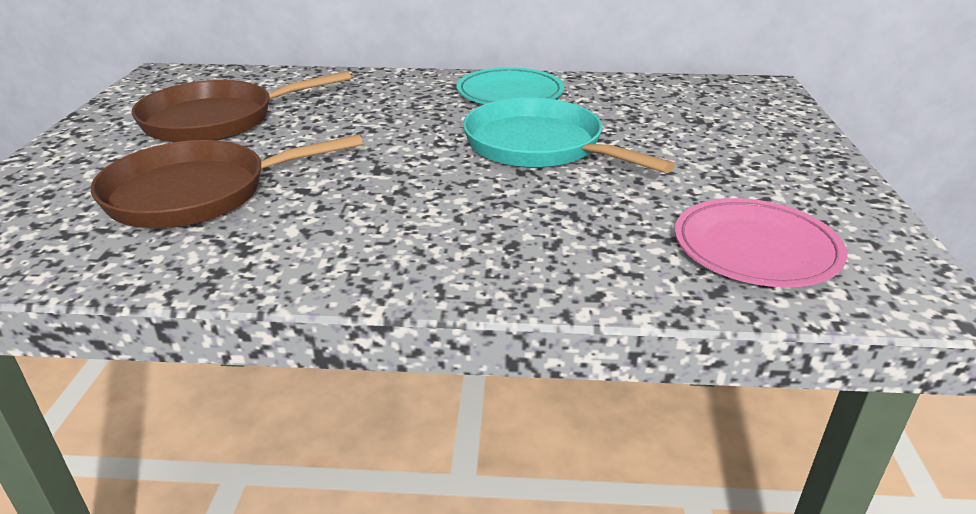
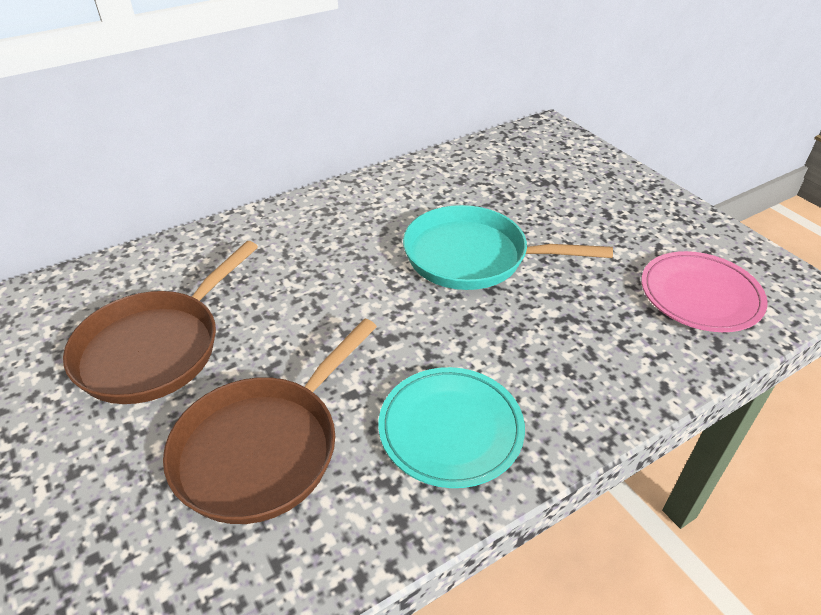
camera: 35 degrees left, 10 degrees up
(510, 94) = (383, 203): turquoise plate -> turquoise plate (450, 429)

